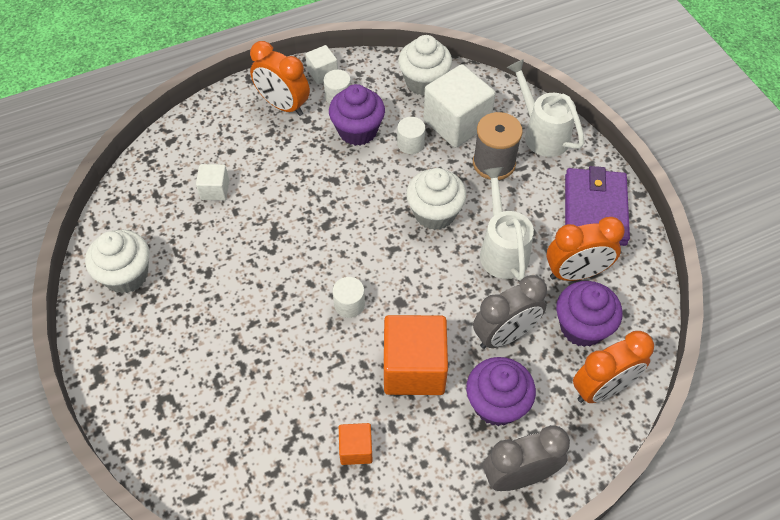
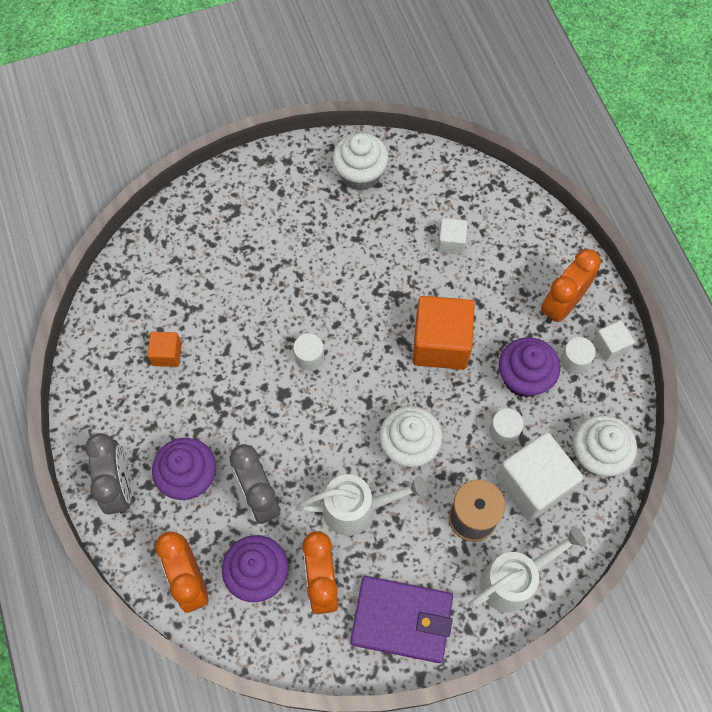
camera: 95 degrees right, 10 degrees up
(414, 368) = (235, 408): orange cube -> orange cube (440, 343)

